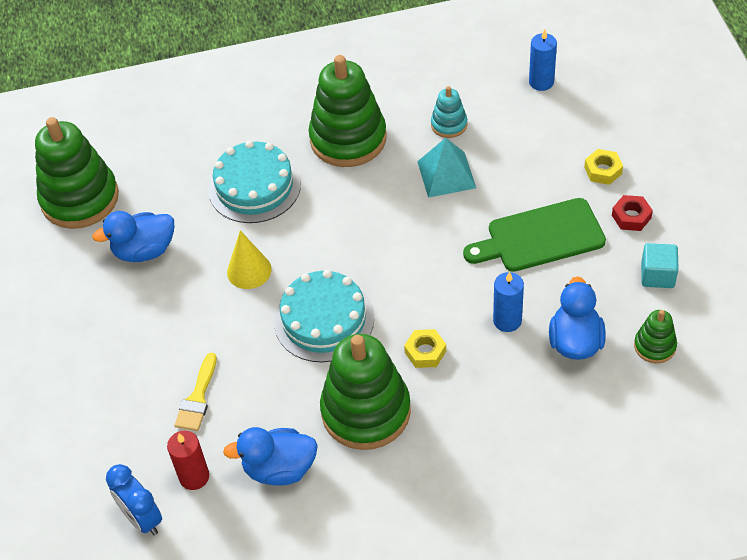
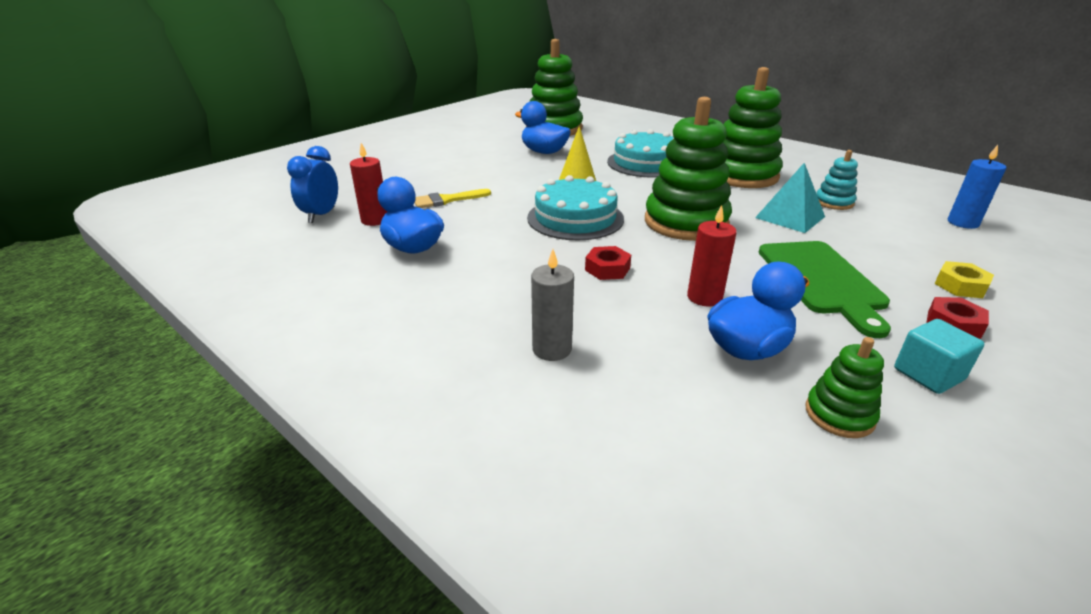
camera: 50 degrees right, 20 degrees down
(366, 411) = (510, 263): green stacking toy -> green stacking toy (686, 222)
(425, 352) = (607, 269): yellow nut -> red nut
(498, 447) = (552, 349): none -> grey candle
(507, 320) = (704, 297): blue candle -> red candle
(540, 237) = (822, 280): green cutting board -> green cutting board turned 135 degrees counterclockwise

